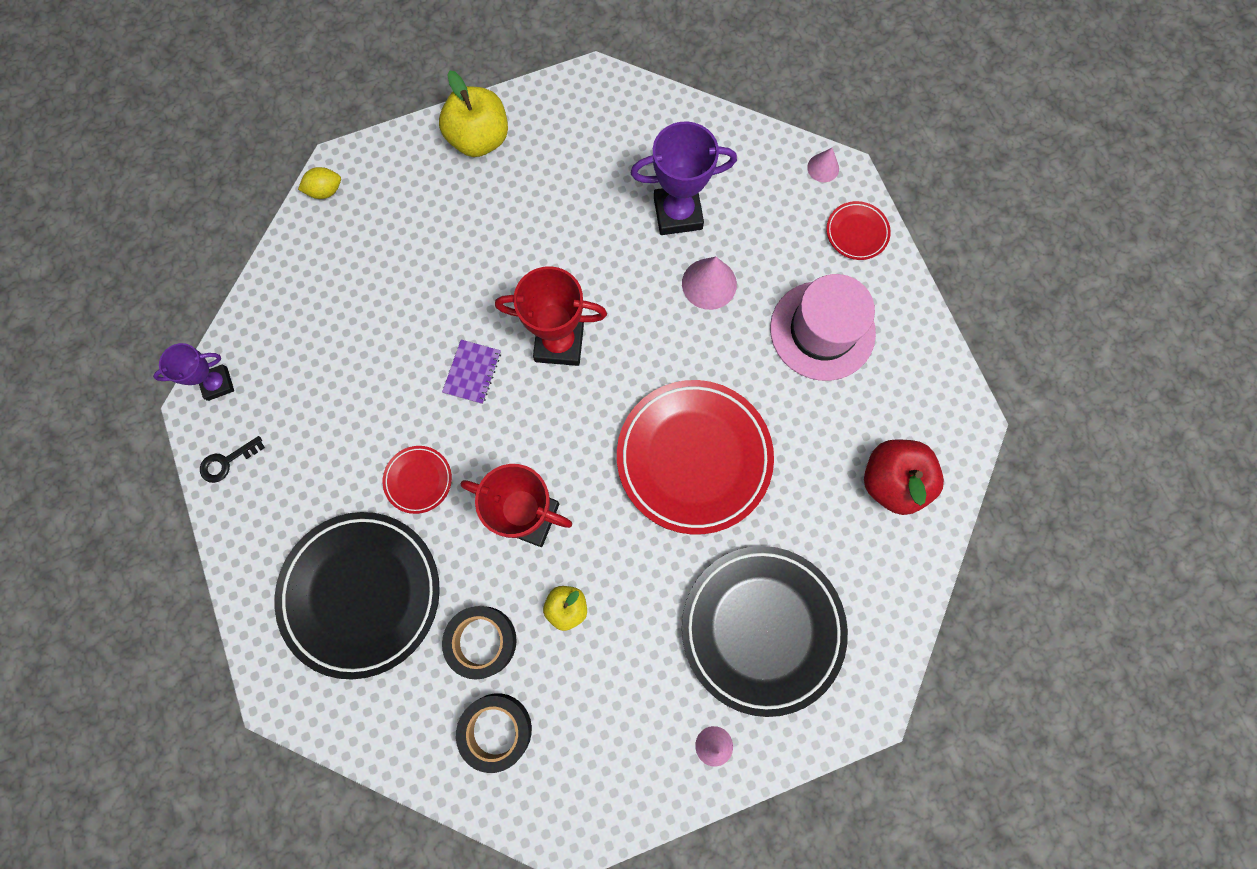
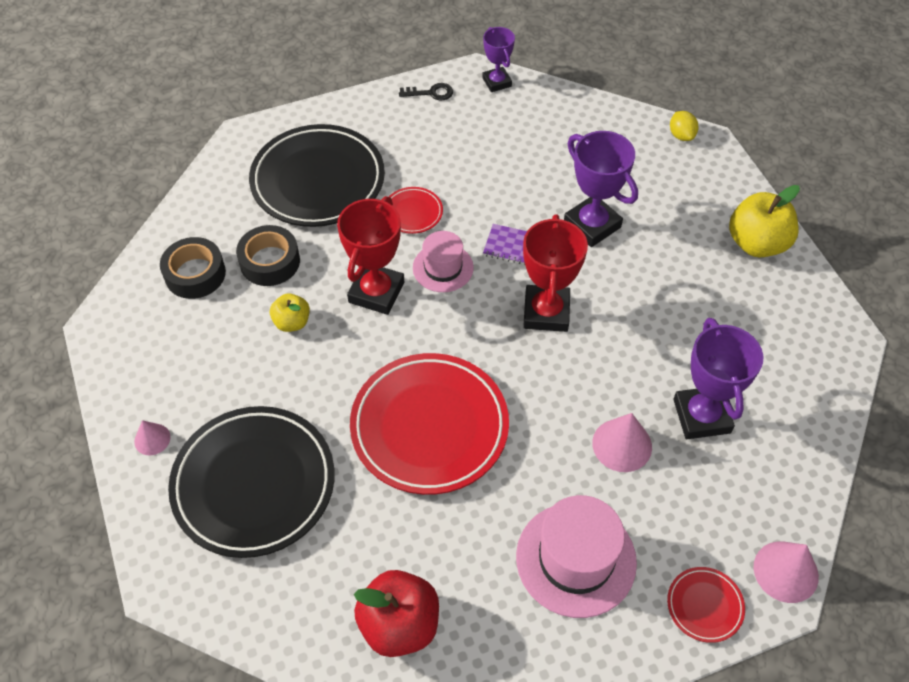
camera: 90 degrees right, 20 degrees down
(227, 462) = (431, 93): black key -> black key turned 120 degrees clockwise
(447, 291) = (592, 225): none -> purple trophy
(498, 446) = (443, 268): none -> pink hat
(823, 168) = (786, 571): pink cone -> pink cone, size x1.67

